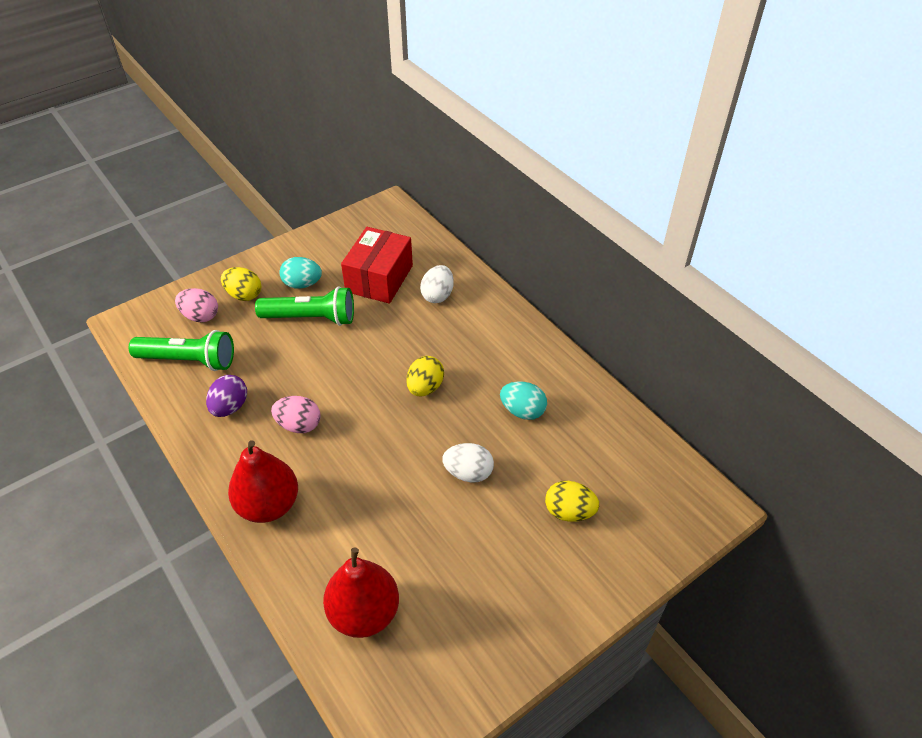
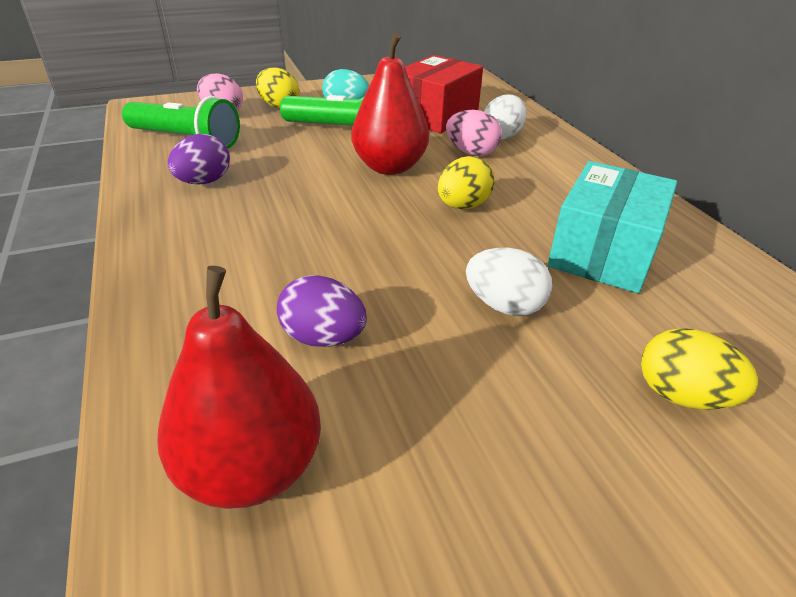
camera: 15 degrees right, 10 degrees down
(268, 505) = (187, 282): red pear -> red pear (389, 167)
(299, 425) = (278, 211): pink egg -> pink egg (471, 153)
(370, 525) = (323, 338): none -> purple egg
(522, 411) = (603, 252): turquoise egg -> turquoise box

